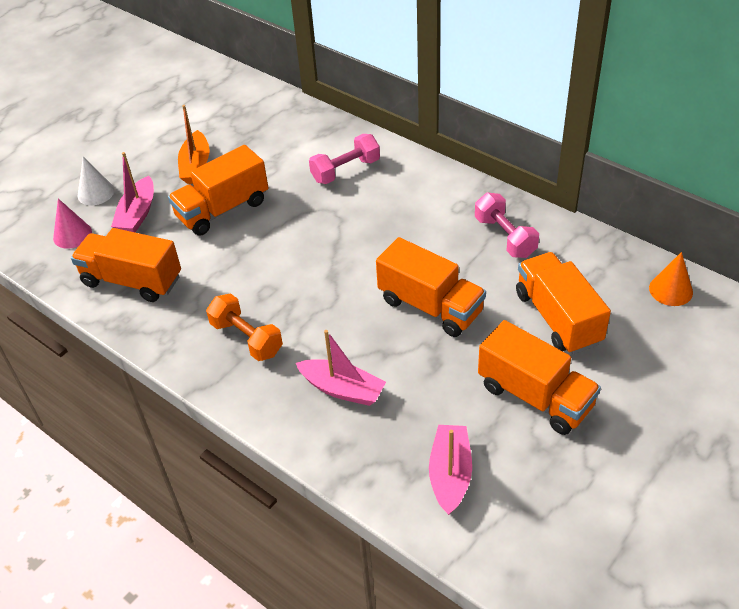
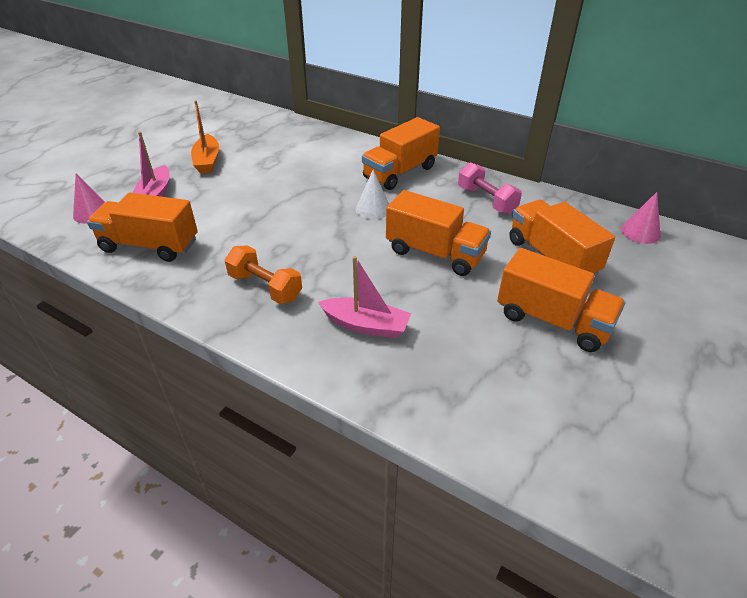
camera: 10 degrees left, 5 degrees down
(96, 193) = (115, 182): white cone -> white cone (373, 209)
(223, 209) = (234, 190): orange truck -> orange truck (400, 172)
(345, 170) = (339, 160): pink dumbbell -> none
(450, 474) = (491, 397): pink boat -> none
(670, 290) = (640, 232): orange cone -> pink cone

